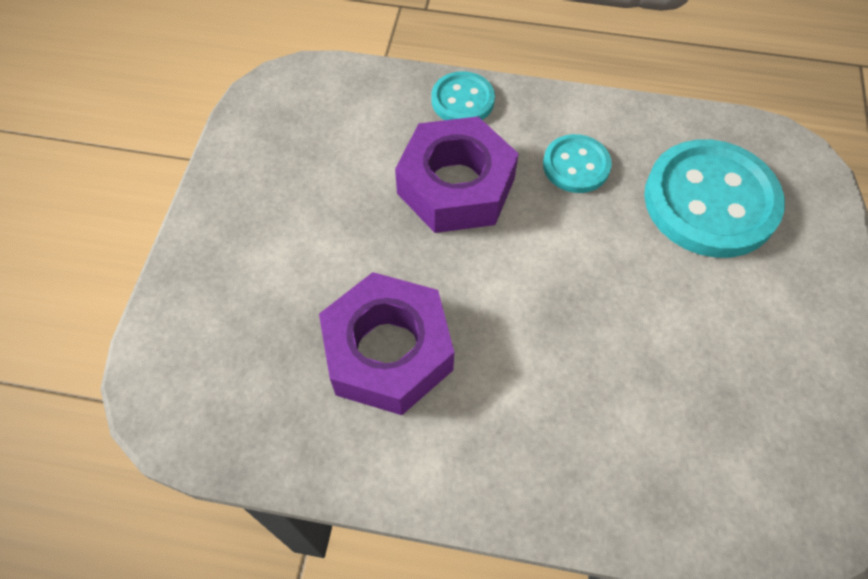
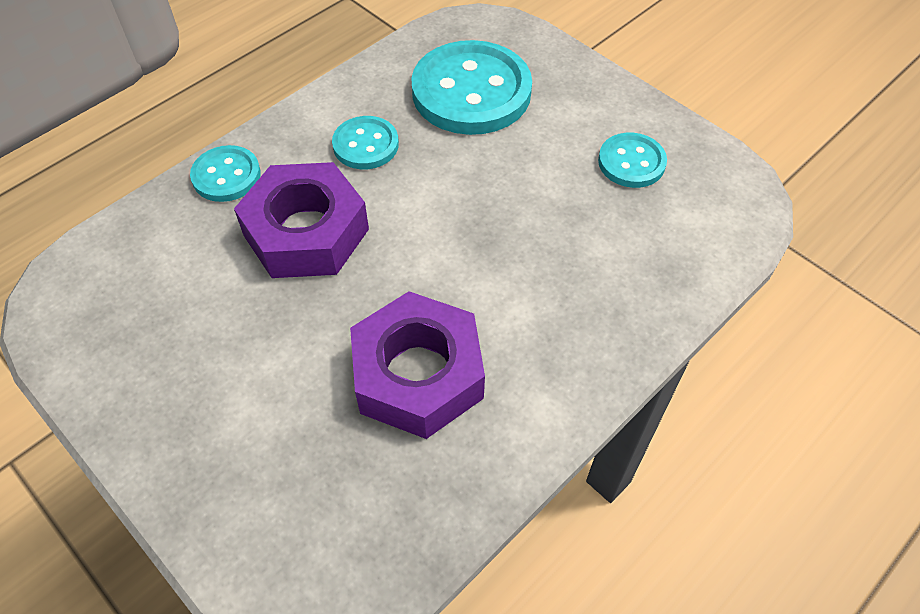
camera: 55 degrees left, 5 degrees down
(760, 385) = (631, 162): none -> turquoise button

